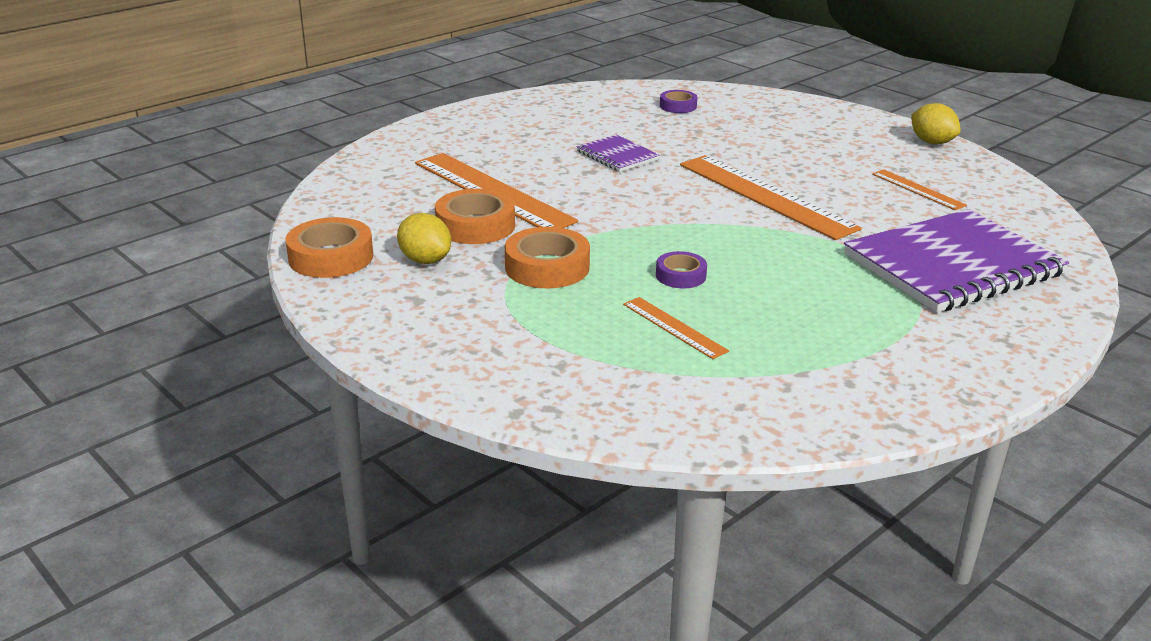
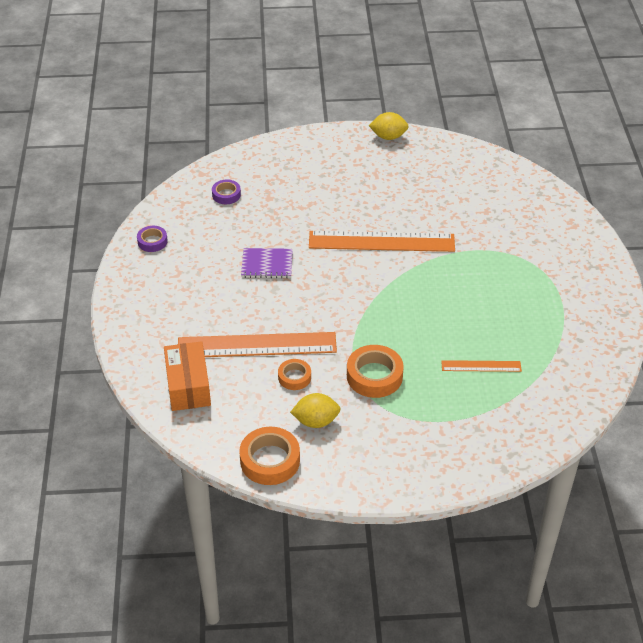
camera: 50 degrees left, 15 degrees up
(384, 181) = (188, 386): none -> orange box
(475, 226) = (294, 377): orange tape -> orange tape, size x0.59
(680, 276) = (434, 331): purple tape -> purple tape (152, 241)
(918, 189) = (434, 183): orange ruler -> none
(952, 265) = (517, 231): purple notebook -> none

